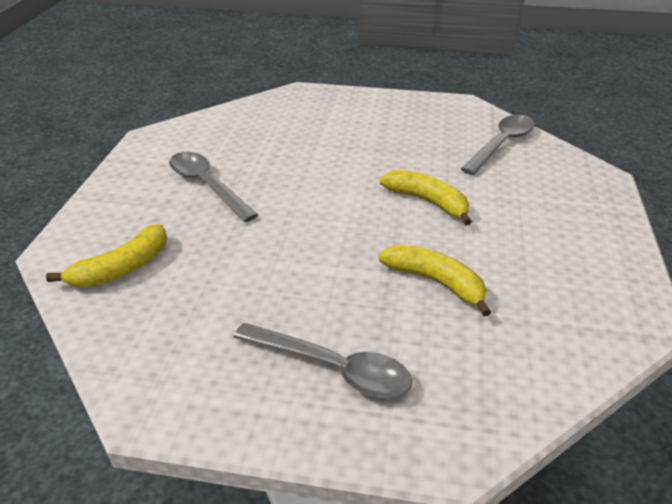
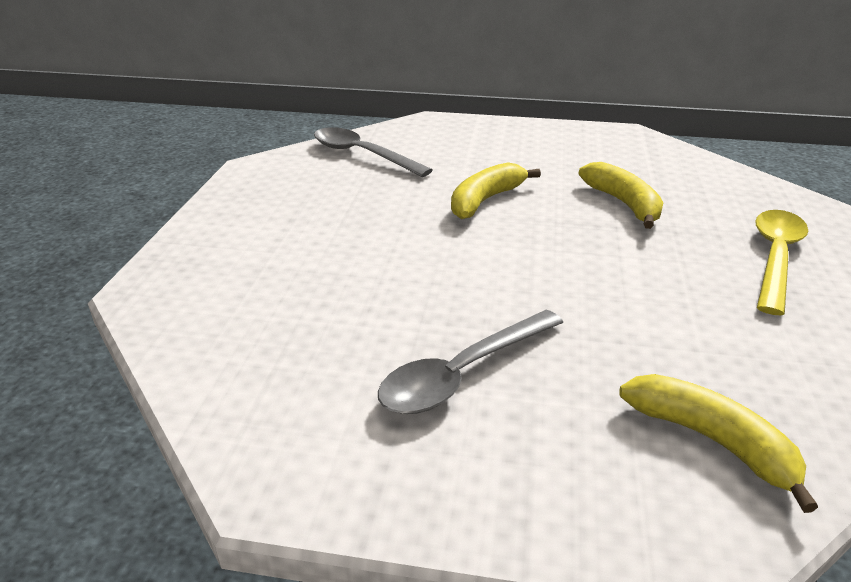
camera: 90 degrees left, 5 degrees down
(332, 368) = (775, 258): grey spoon -> yellow spoon
(436, 282) = (624, 204): yellow banana -> yellow banana turned 120 degrees clockwise

